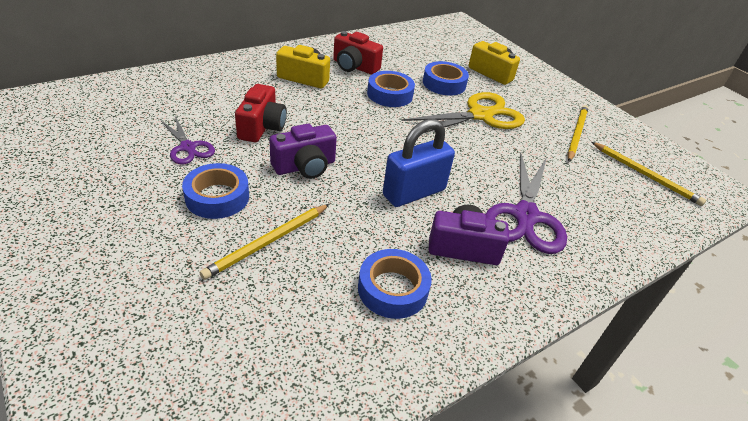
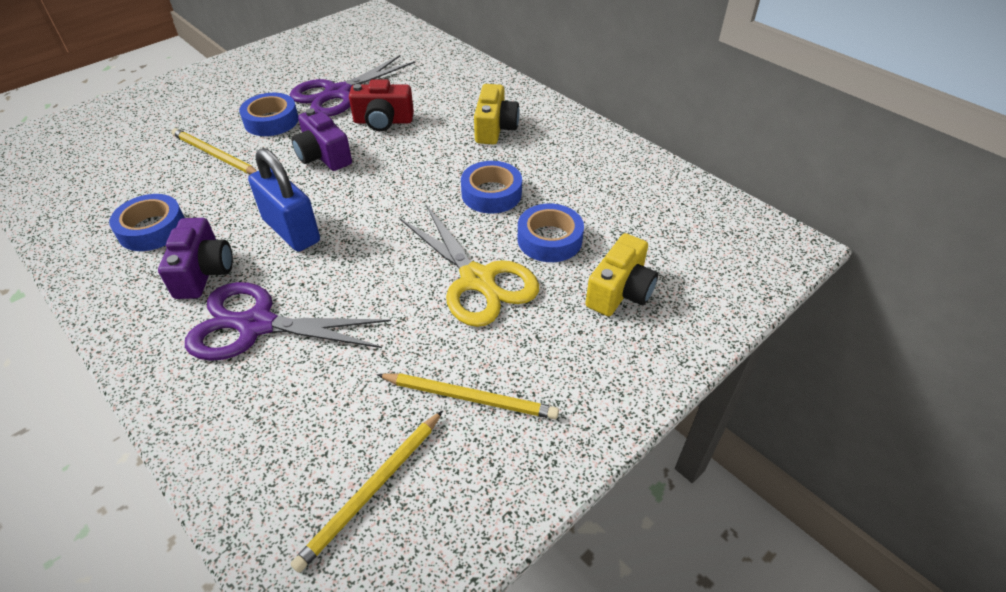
camera: 85 degrees right, 5 degrees up
(188, 147) = (338, 93): purple scissors -> purple scissors, size x1.79
(354, 66) = (546, 158): red camera -> none

